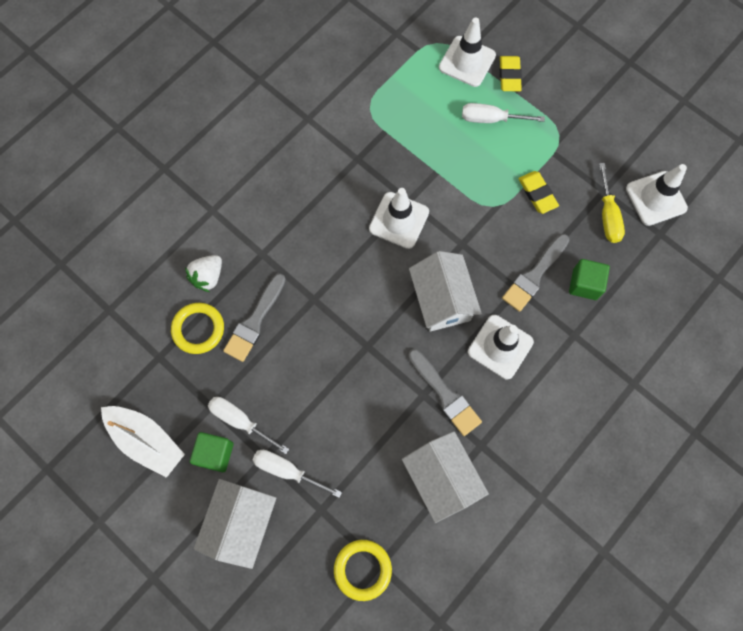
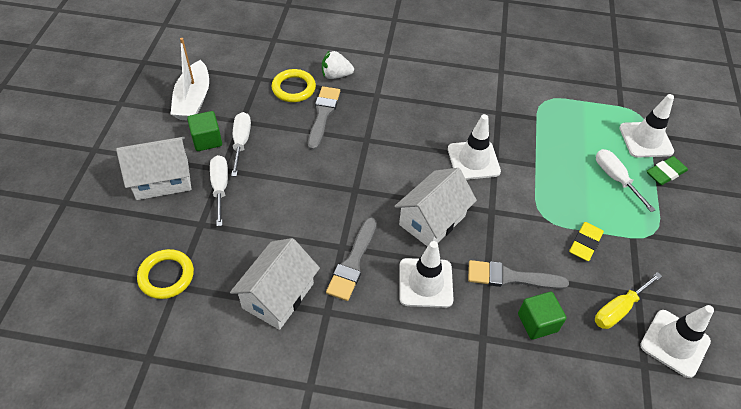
camera: 55 degrees right, 20 degrees down
(255, 321) = (323, 115): grey brush -> grey brush turned 105 degrees clockwise
(509, 75) = (665, 173): yellow eraser -> green eraser

